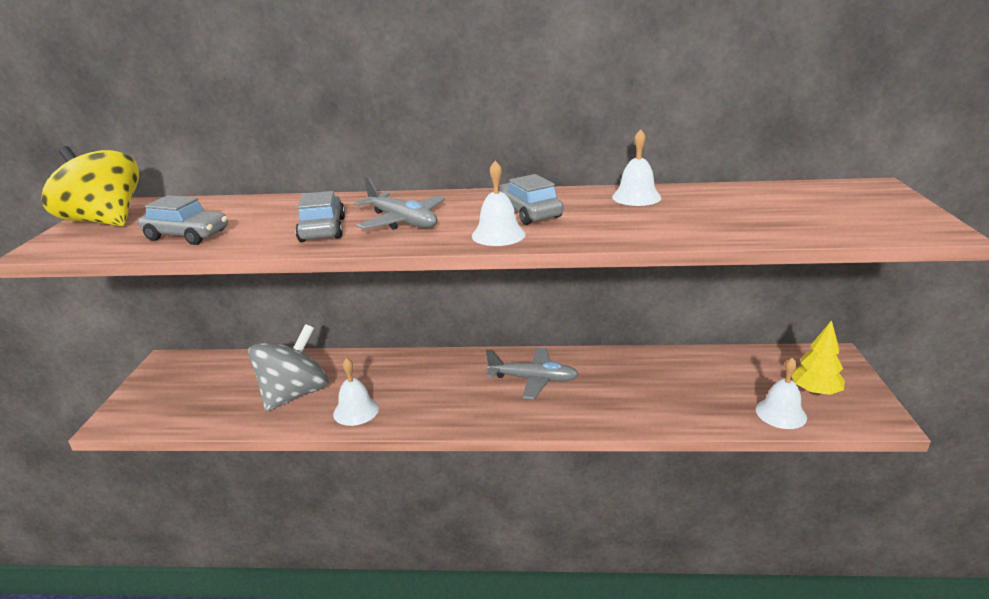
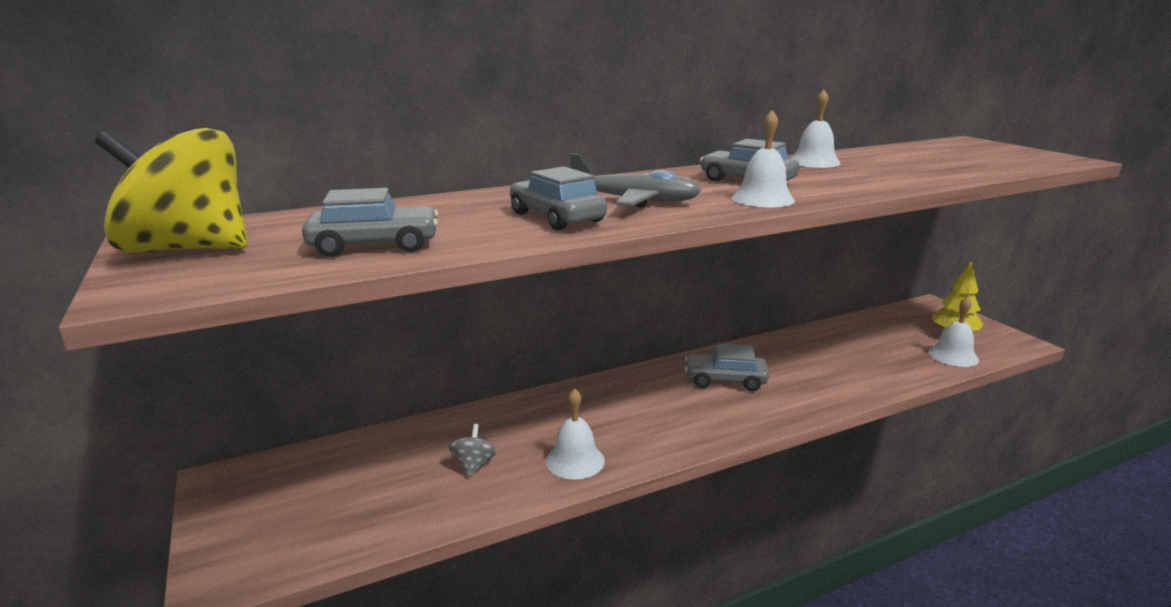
camera: 30 degrees left, 5 degrees down
(295, 394) = (474, 465): grey spinning top -> grey spinning top, size x0.42
(533, 379) = (725, 380): grey plane -> grey car

